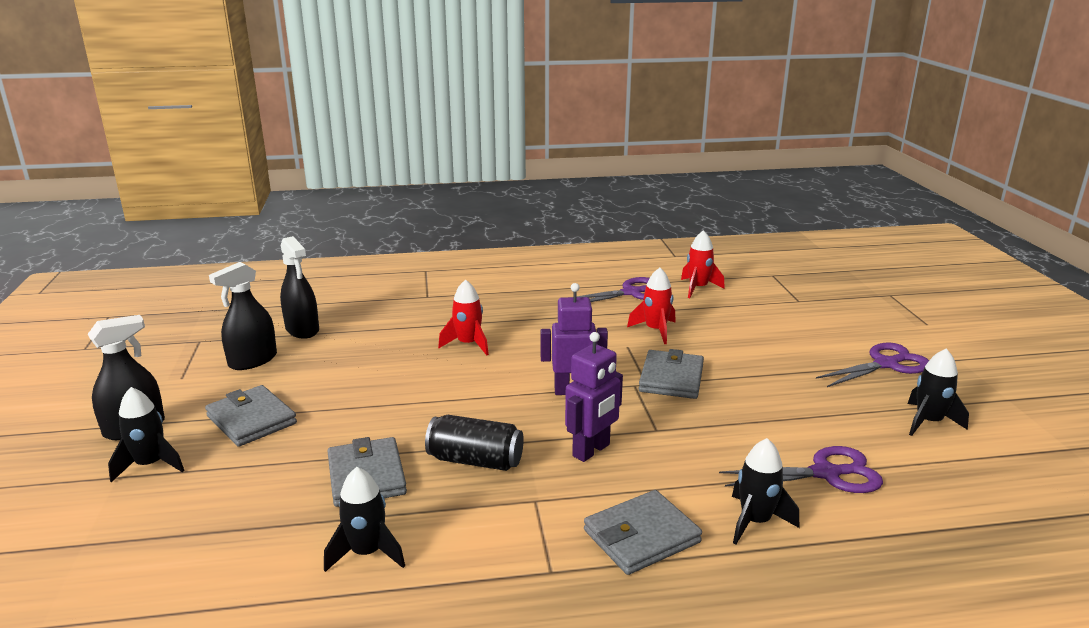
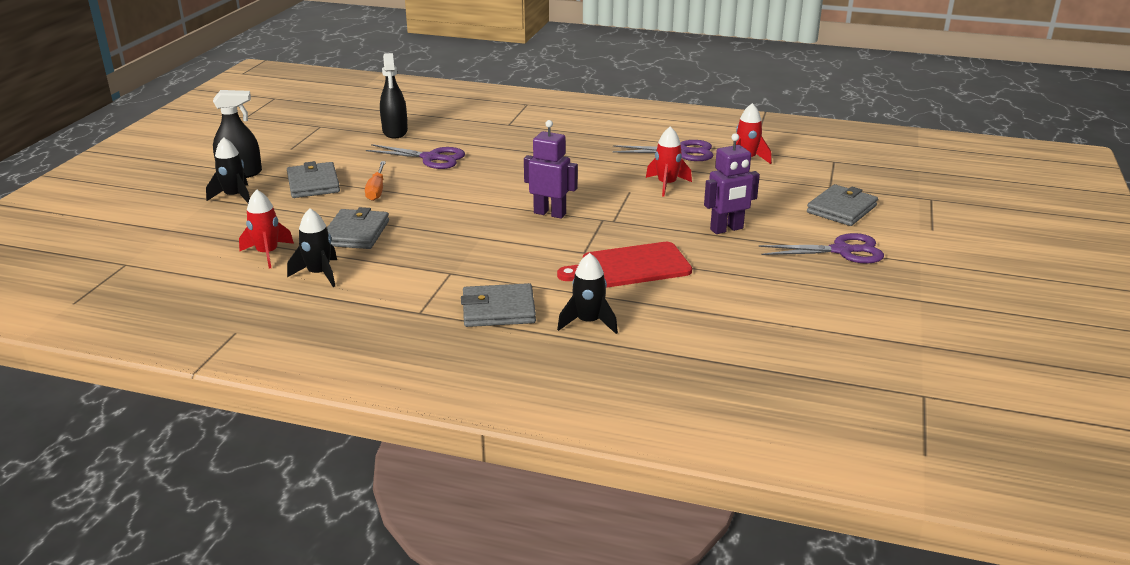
camera: 25 degrees right, 5 degrees up
(253, 360) = (344, 146): black spray bottle -> none
(343, 409) = (376, 190): none -> orange screwdriver
(468, 344) = (505, 165): red rocket -> red rocket (267, 254)
(475, 460) = (434, 241): black can -> none
(591, 450) = (521, 253): purple robot -> purple robot (727, 229)
(671, 378) = (637, 221): grey wallet -> grey wallet (841, 209)
(721, 435) = (630, 266): none -> red cutting board
(826, 473) = (681, 309): purple scissors -> purple scissors (431, 158)
(928, 422) = (818, 298): black rocket -> none

